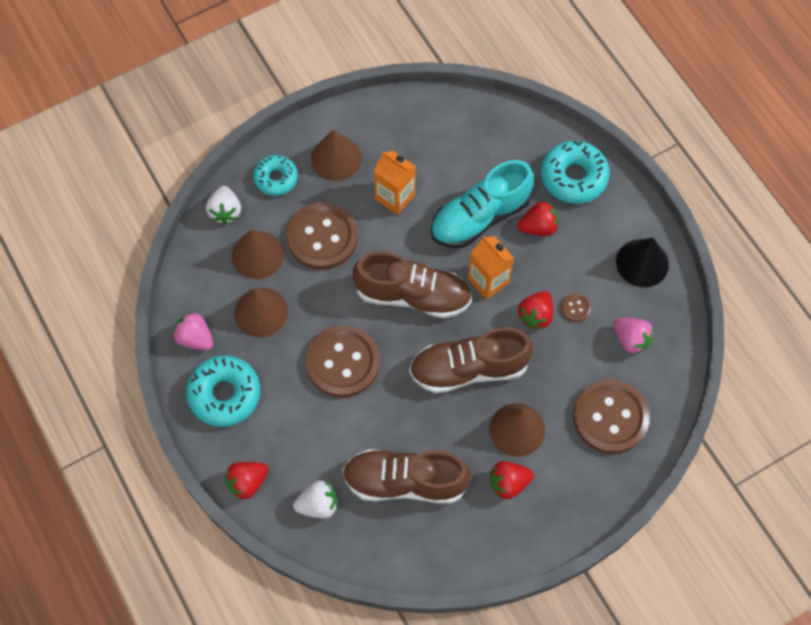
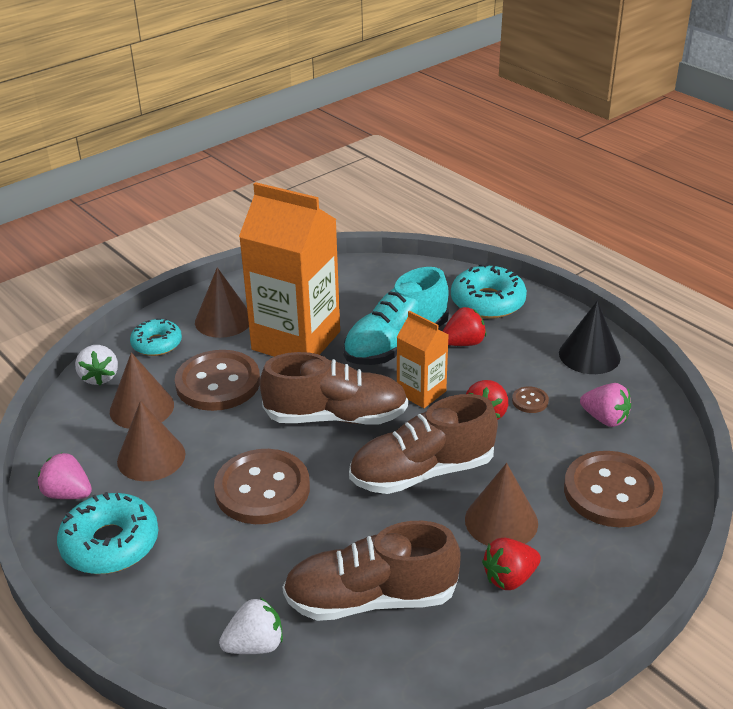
camera: 10 degrees left, 30 degrees down
(247, 482) = (150, 635): red strawberry -> none
(395, 197) = (296, 340): orange carton -> orange carton, size x1.98

